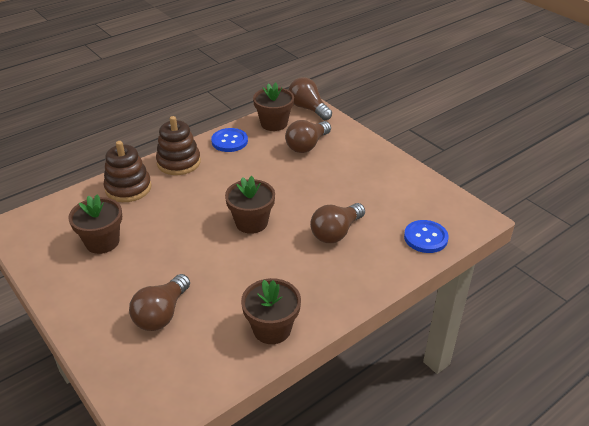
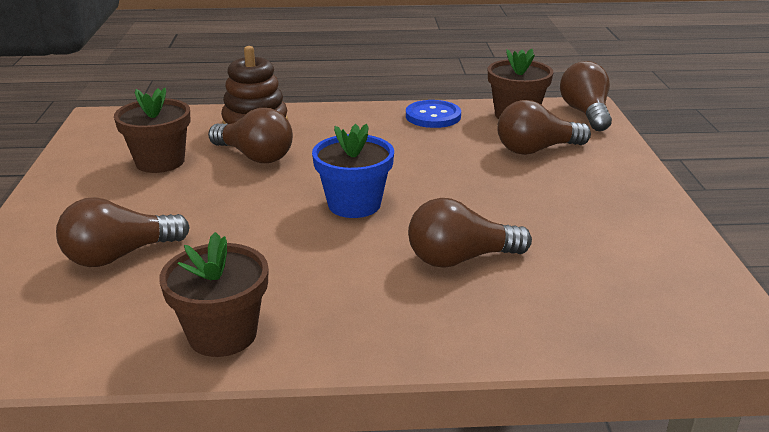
camera: 35 degrees right, 10 degrees down
(158, 213) = (255, 156): none -> brown light bulb
(179, 162) = (344, 118): brown stacking toy -> none
(251, 222) = (354, 204): brown flower pot -> blue flower pot
(425, 238) = (608, 323): blue button -> none

